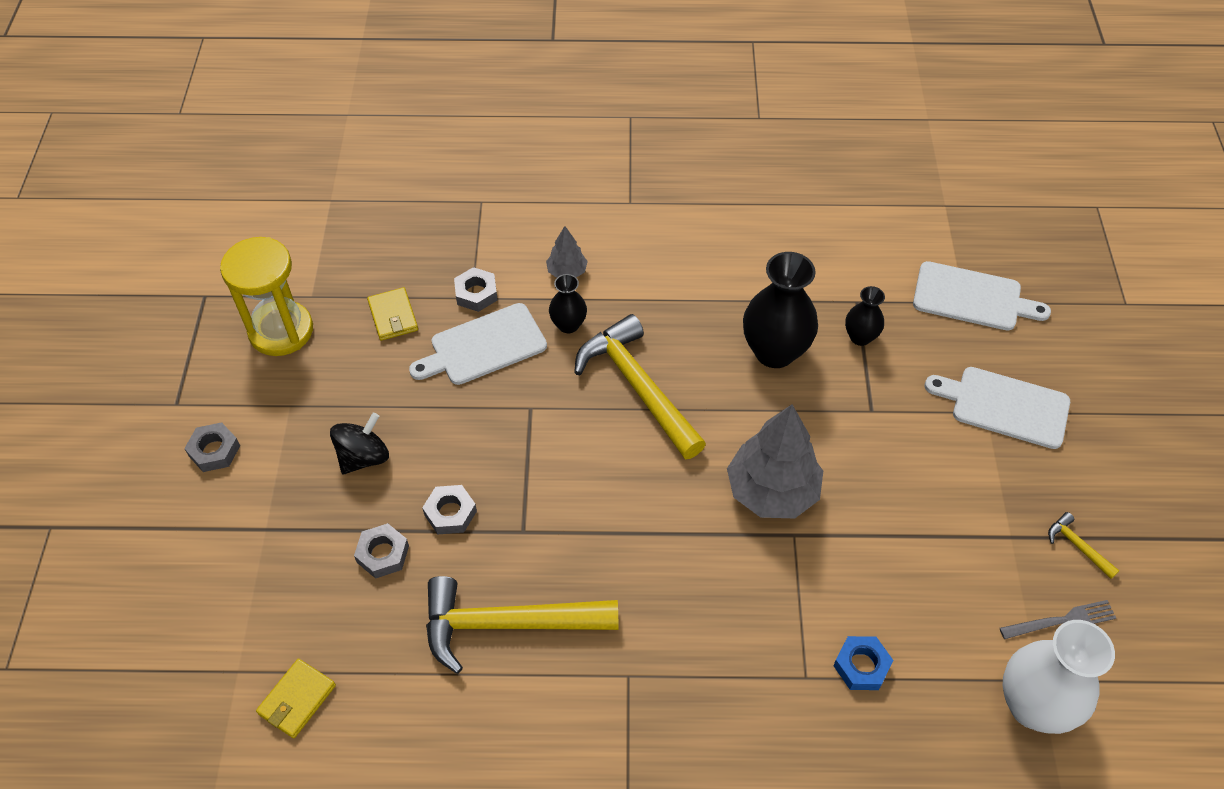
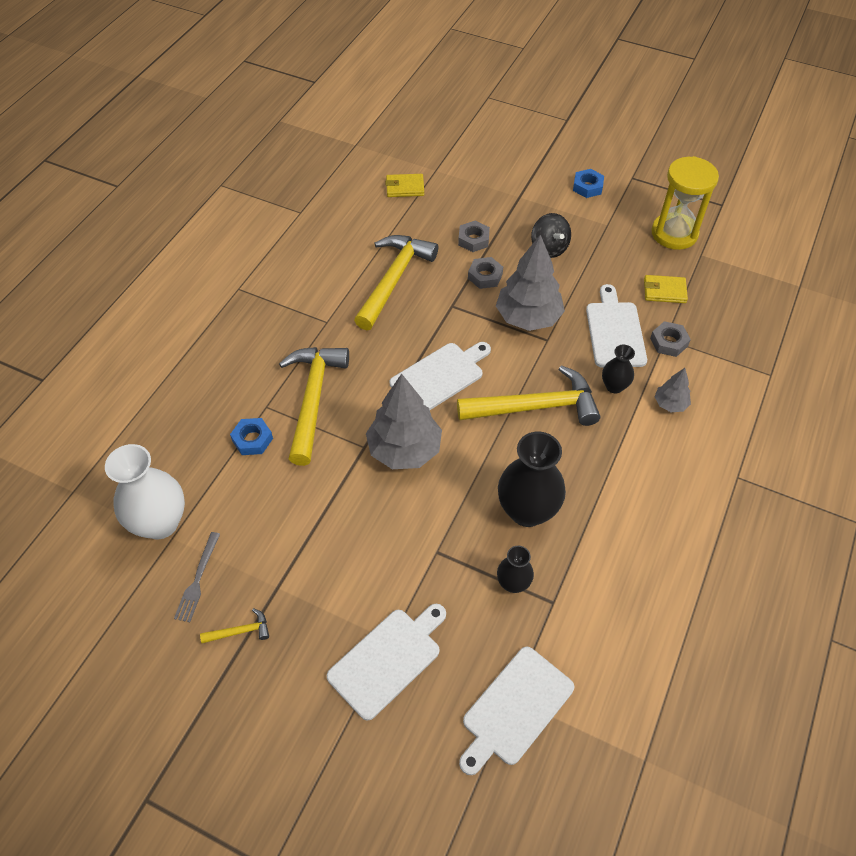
camera: 115 degrees right, 0 degrees up
(214, 451) = (587, 187): grey nut -> blue nut
(297, 699) = (405, 187): yellow wallet -> yellow wallet turned 60 degrees counterclockwise
(504, 439) = (528, 318): none -> grey tree
(647, 498) = (440, 376): none -> white cutting board
(762, 626) = (313, 399): none -> yellow hammer

